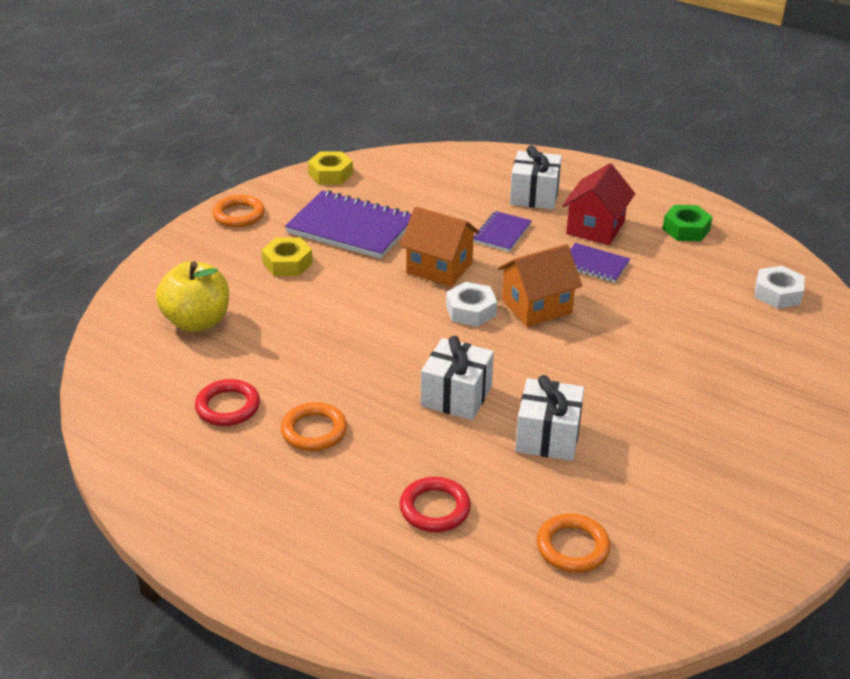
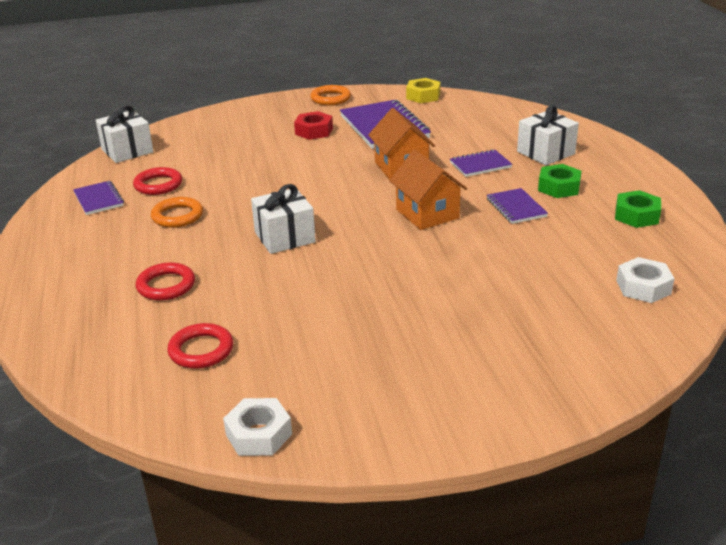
camera: 45 degrees right, 5 degrees down
(190, 459) = (99, 199): none -> purple notebook
(197, 321) = (216, 140): yellow apple -> none
(287, 263) = (314, 131): yellow nut -> red nut
(471, 311) = (378, 198): white nut -> white nut (258, 434)
(536, 306) = (427, 214): orange house -> orange house turned 45 degrees clockwise
(548, 437) = (298, 285): white gift -> white gift (127, 151)
(572, 547) = (201, 350): orange ring -> red ring
(595, 228) = (559, 187): red house -> green nut

